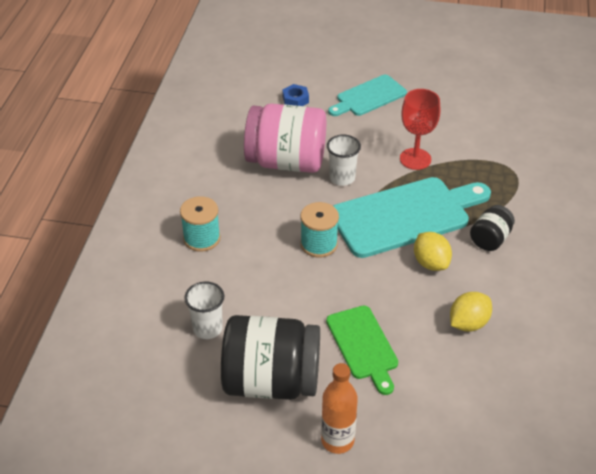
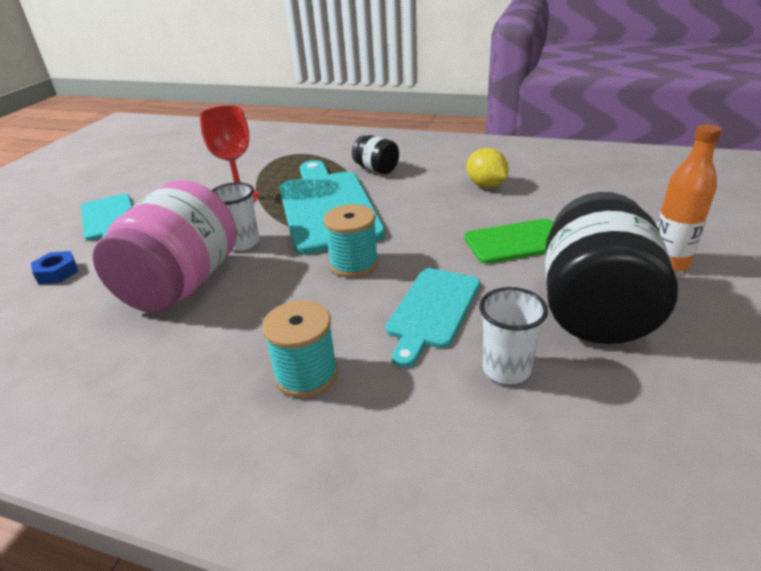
camera: 80 degrees left, 10 degrees down
(264, 291) = (432, 310): none -> turquoise cutting board
(430, 263) = (402, 198): yellow lemon -> none

